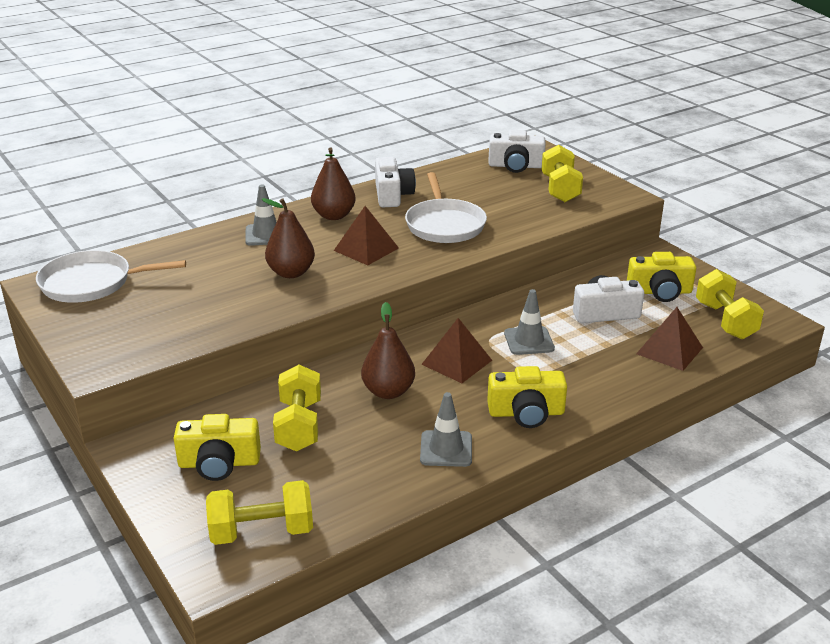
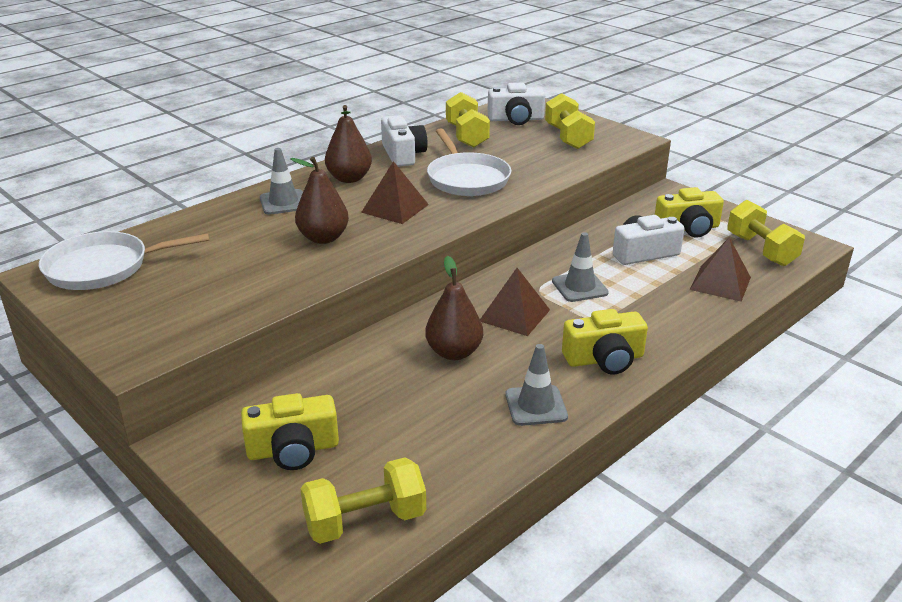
camera: 10 degrees left, 0 degrees up
(299, 425) = (369, 398): yellow dumbbell -> yellow dumbbell (466, 136)

